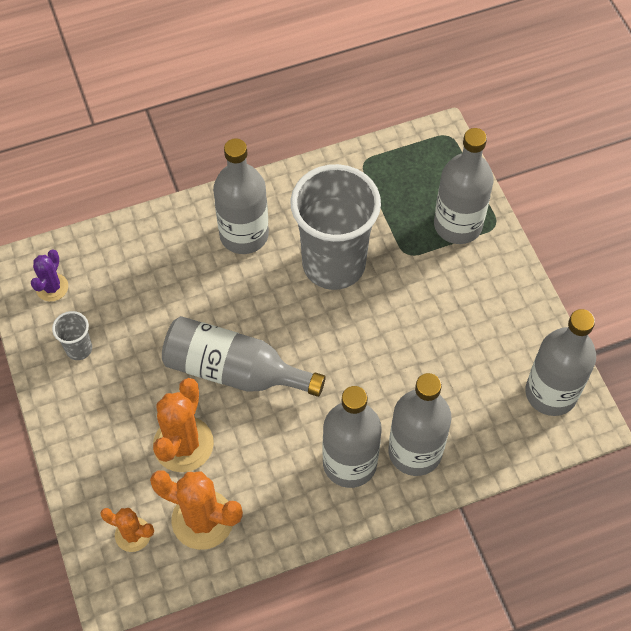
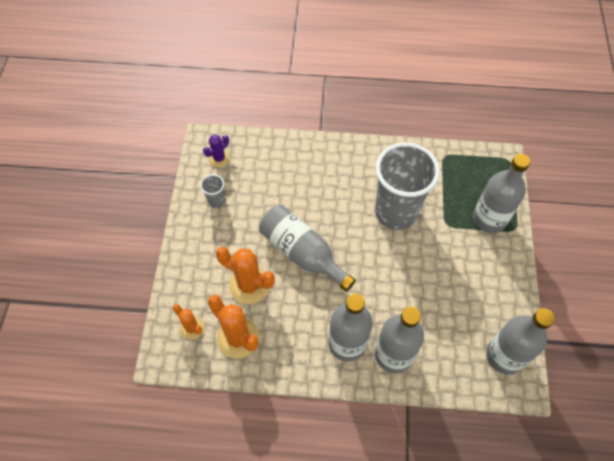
camera: 25 degrees right, 0 degrees up
(183, 444) = (249, 285): orange cactus -> orange cactus turned 75 degrees clockwise
(244, 235) = (348, 172): grey bottle -> none

